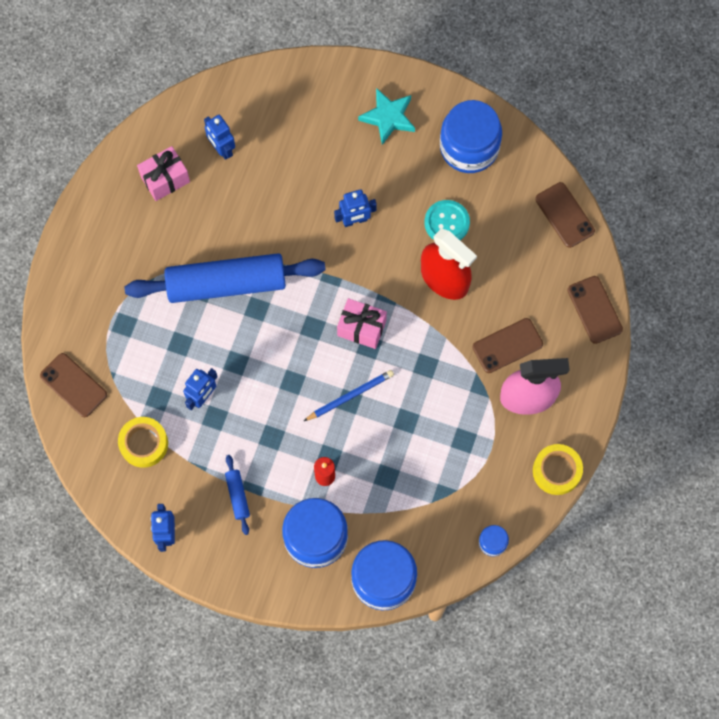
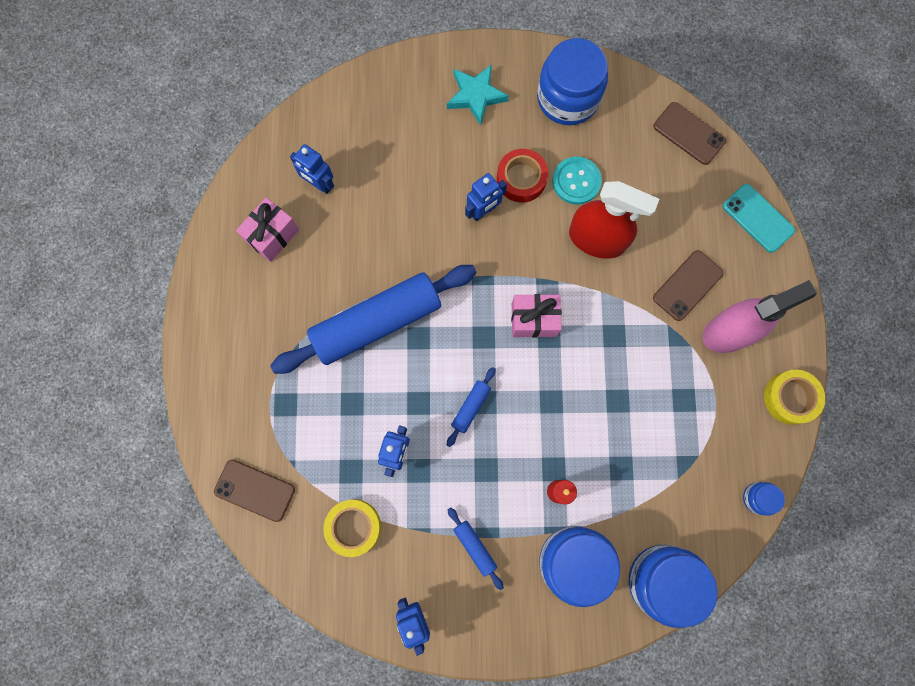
camera: 20 degrees left, 5 degrees up
(279, 382) = (471, 407): none -> blue rolling pin
(350, 396) = (550, 395): blue pencil -> none
(399, 204) = (521, 179): none -> red tape
(594, 310) = (758, 218): brown phone -> turquoise phone

